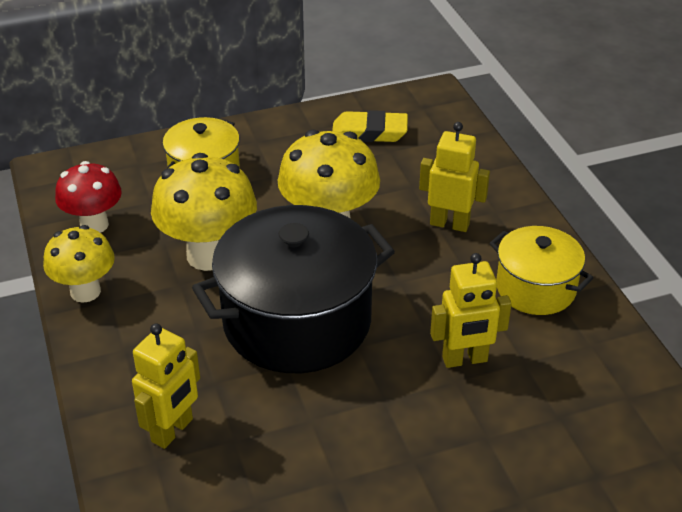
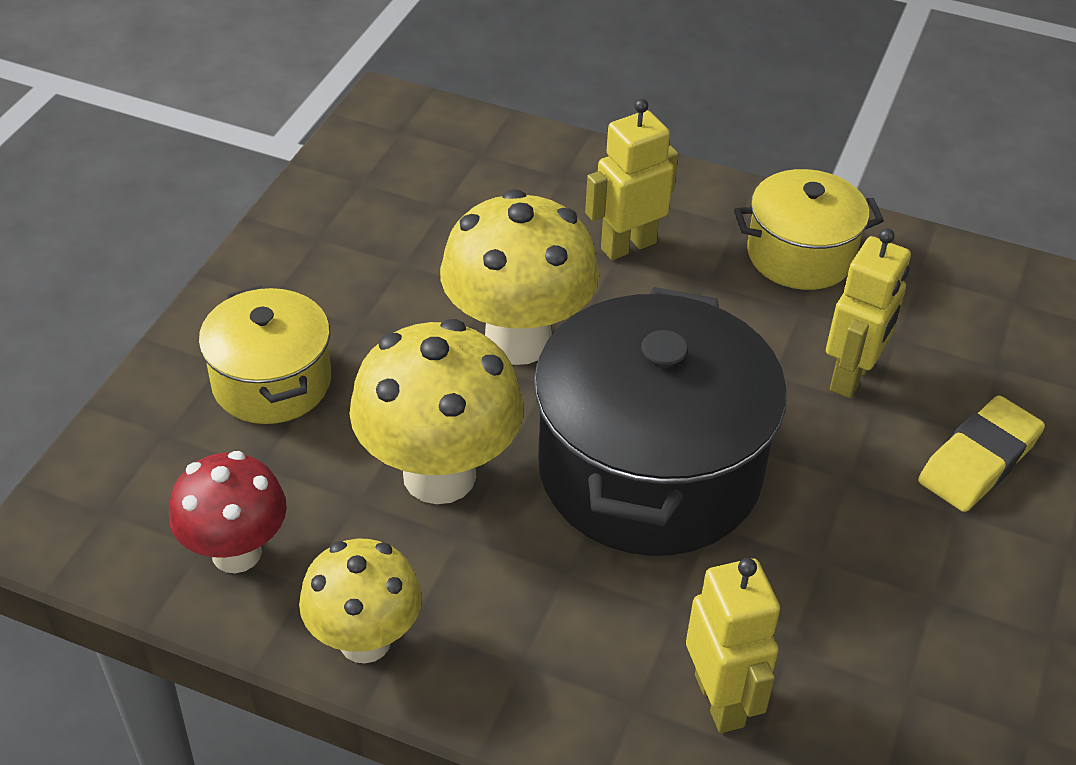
camera: 50 degrees left, 5 degrees up
(369, 132) = (389, 198): yellow eraser -> yellow eraser (978, 461)

